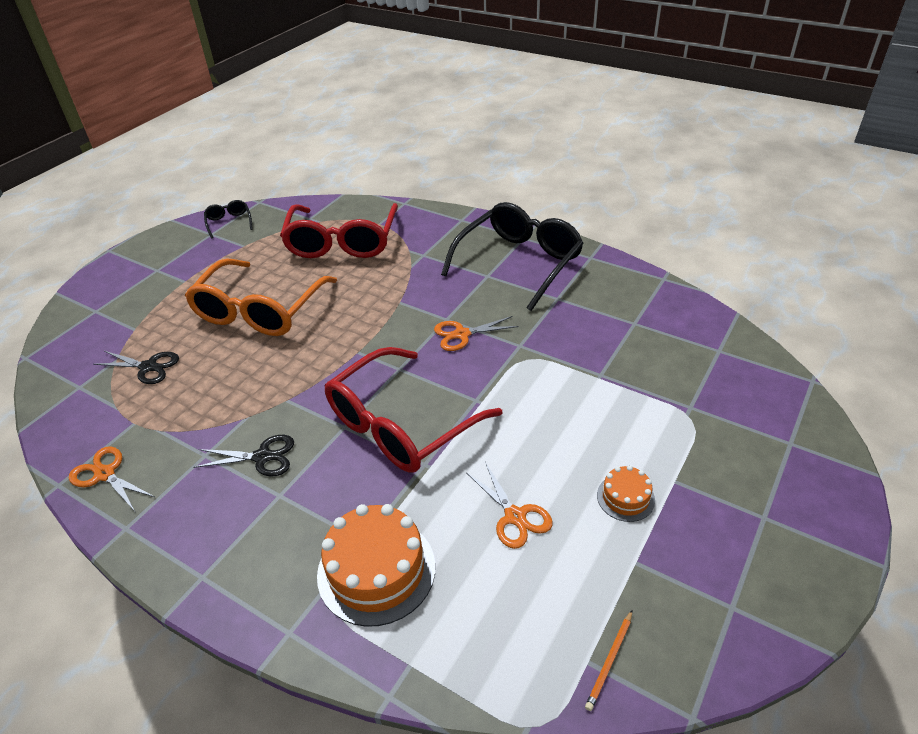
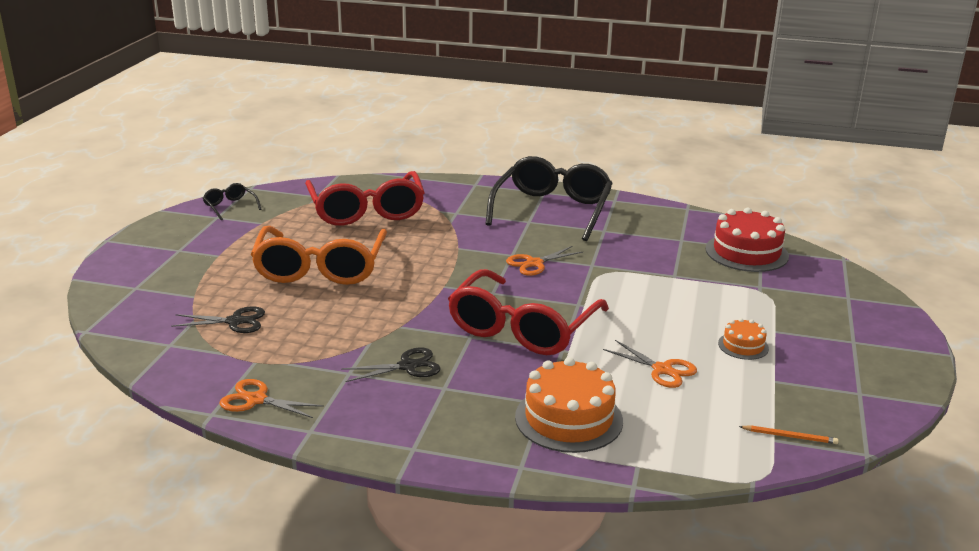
camera: 20 degrees left, 15 degrees down
(609, 661) = (790, 436): orange pencil -> orange pencil turned 90 degrees counterclockwise
(699, 353) = (746, 252): none -> red cake

